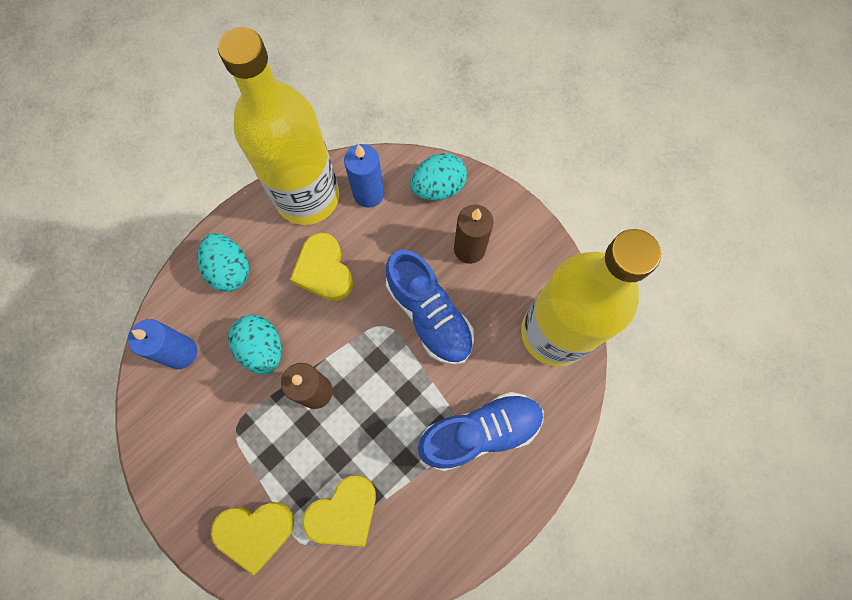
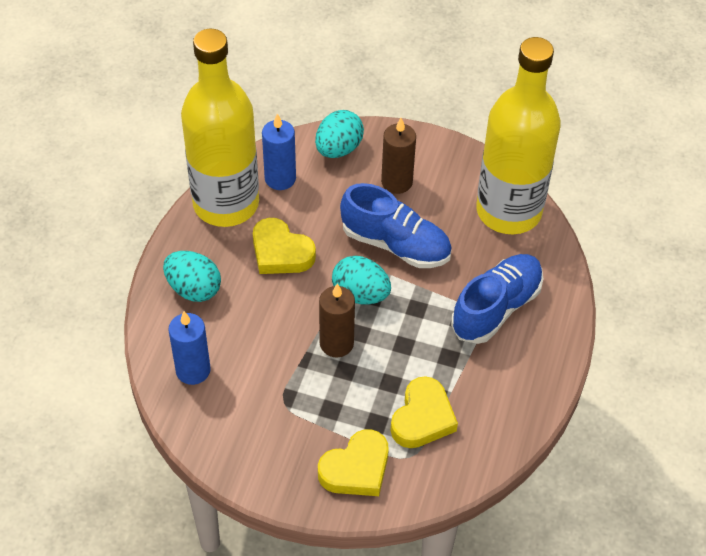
camera: 30 degrees left, 20 degrees down
(262, 348) = (266, 334): turquoise egg -> turquoise egg (360, 294)

